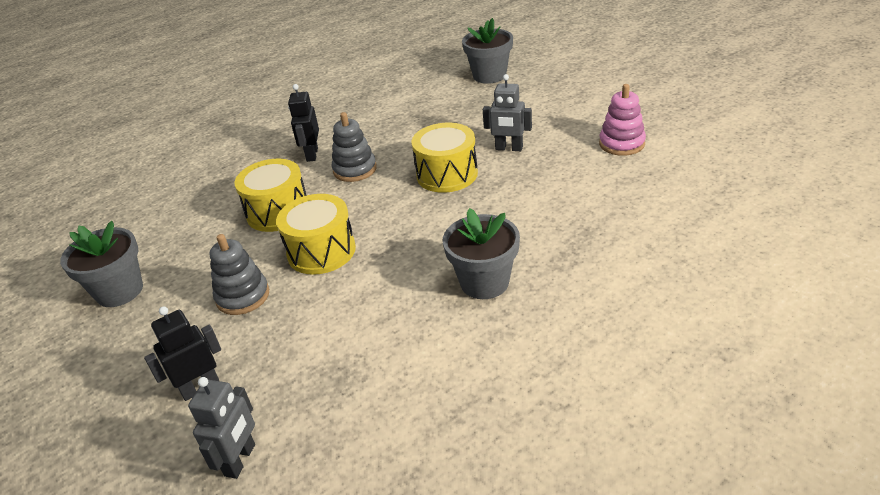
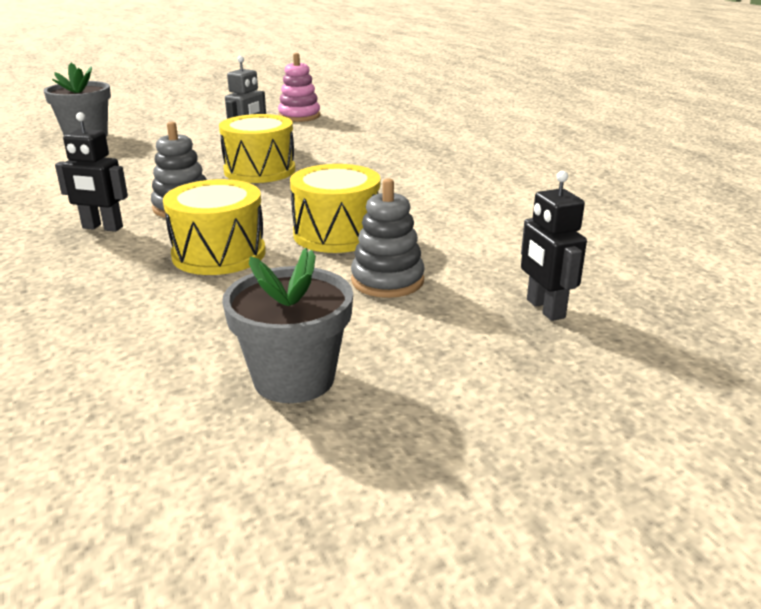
camera: 80 degrees left, 10 degrees down
(240, 460) = (658, 287): grey robot -> none
(484, 282) = (451, 175): grey flower pot -> none

